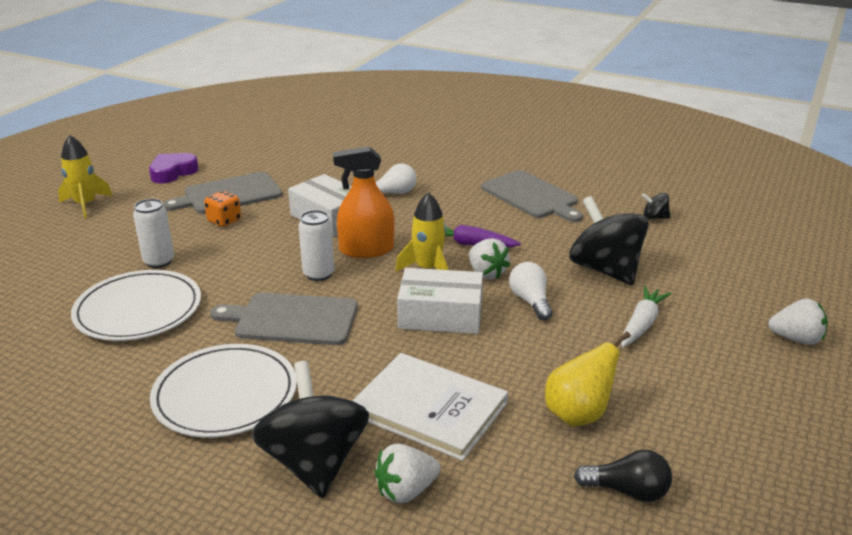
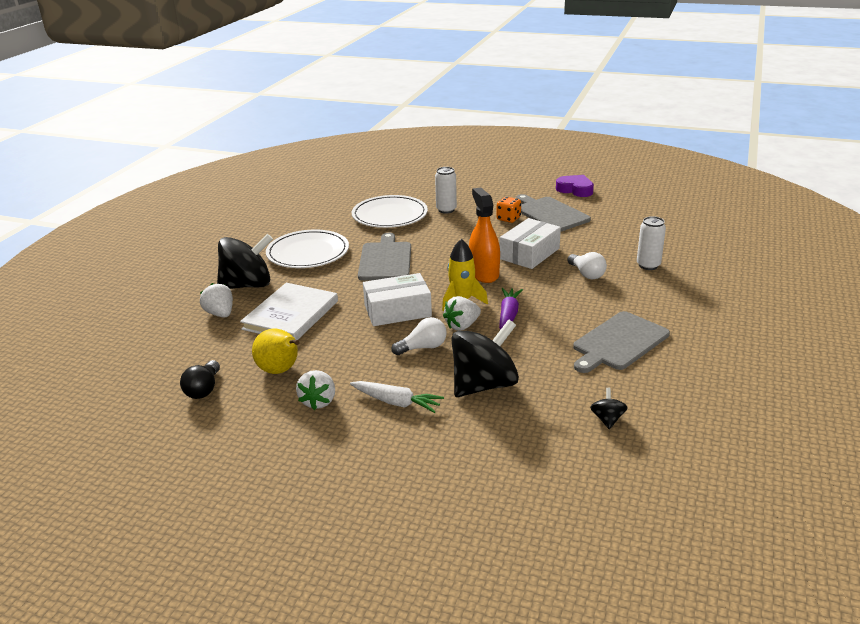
camera: 85 degrees right, 0 degrees up
(86, 205) = (512, 175): yellow rocket -> none
(318, 274) = (443, 261): white can -> white can (648, 265)
(440, 315) = (397, 311): white box -> white box turned 75 degrees clockwise
(796, 339) = (382, 495): white strawberry -> white strawberry (318, 401)

